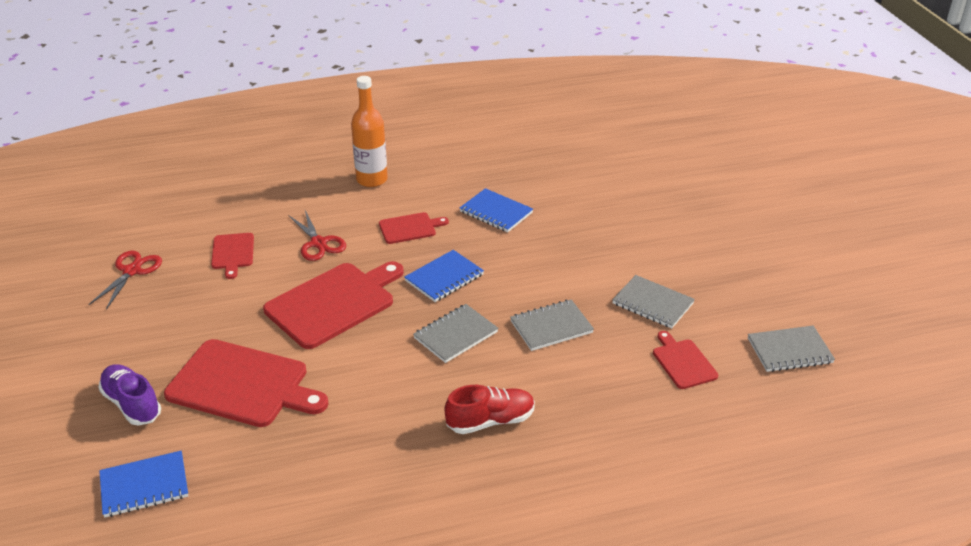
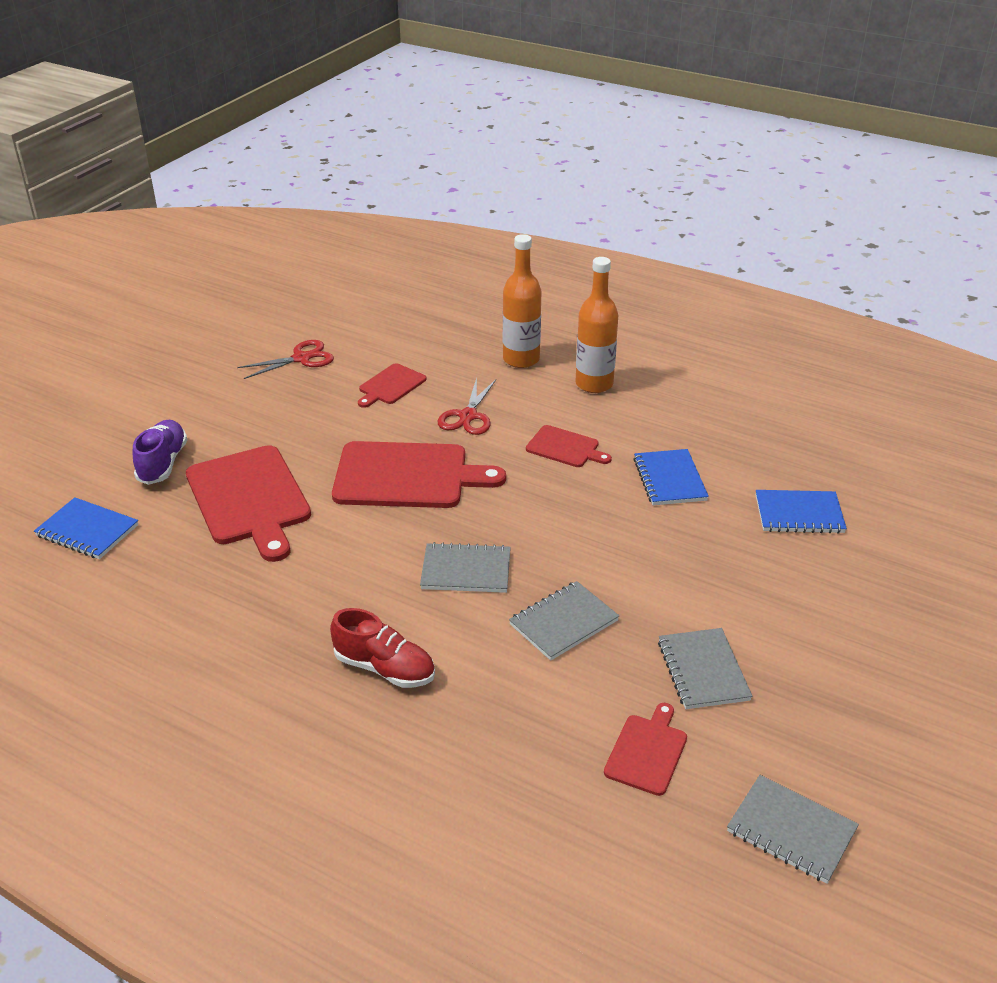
camera: 45 degrees right, 0 degrees up
(301, 188) = (521, 359): none -> orange bottle
(444, 278) = (531, 512): blue notebook -> blue notebook (799, 514)
(551, 327) = (563, 622): grey notebook -> grey notebook turned 60 degrees counterclockwise

